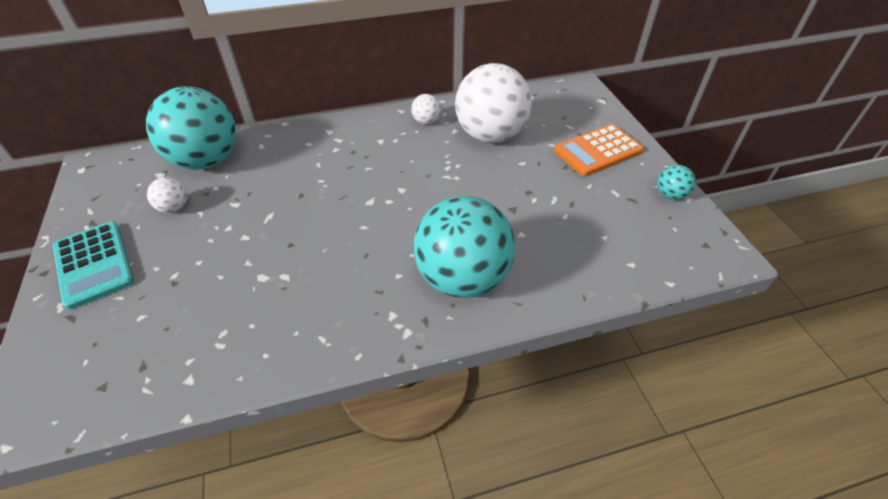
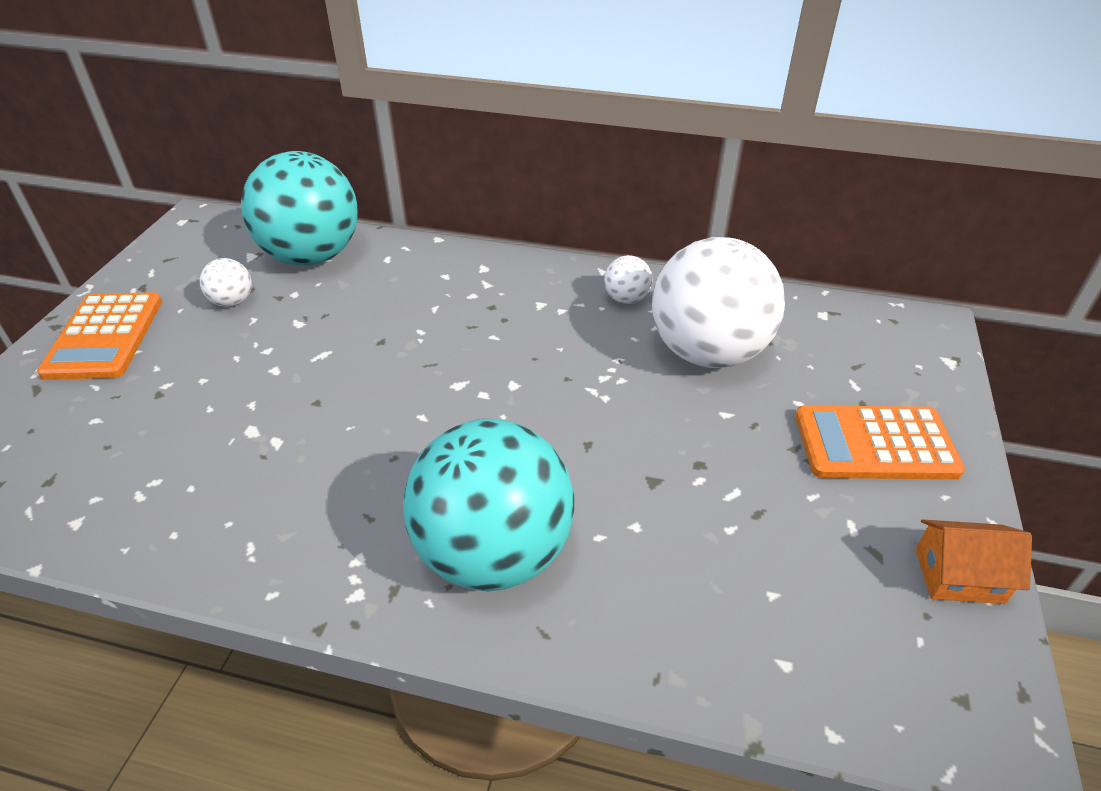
camera: 30 degrees right, 5 degrees down
(94, 264) = (104, 336): turquoise calculator -> orange calculator
(670, 195) = (959, 576): turquoise ball -> orange house

